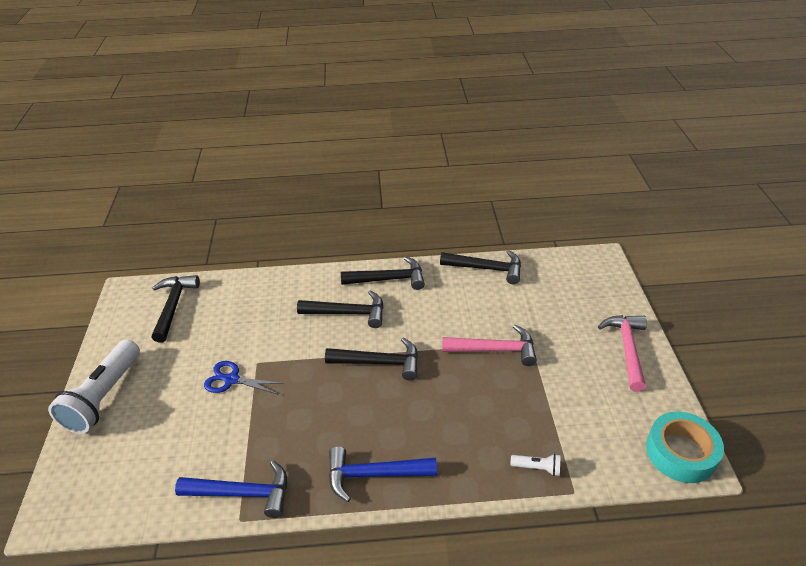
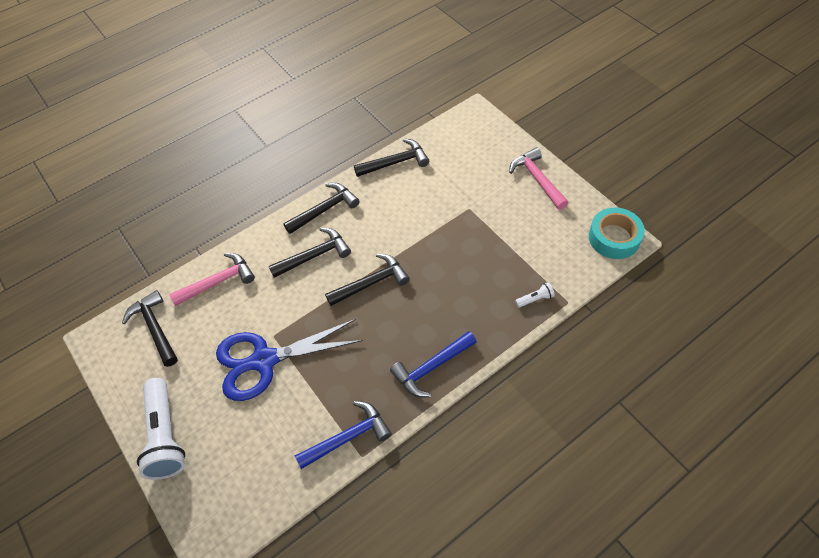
camera: 30 degrees left, 15 degrees up
(232, 380) = (264, 360): blue scissors -> blue scissors, size x2.01
(495, 350) = (448, 227): pink hammer -> pink hammer (218, 282)

